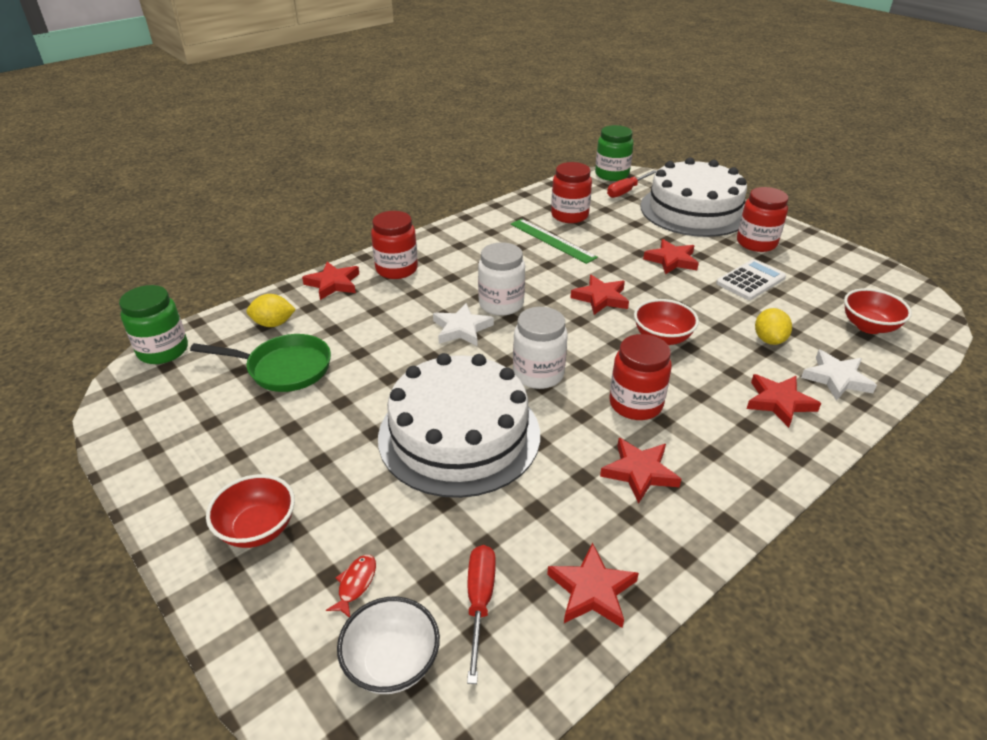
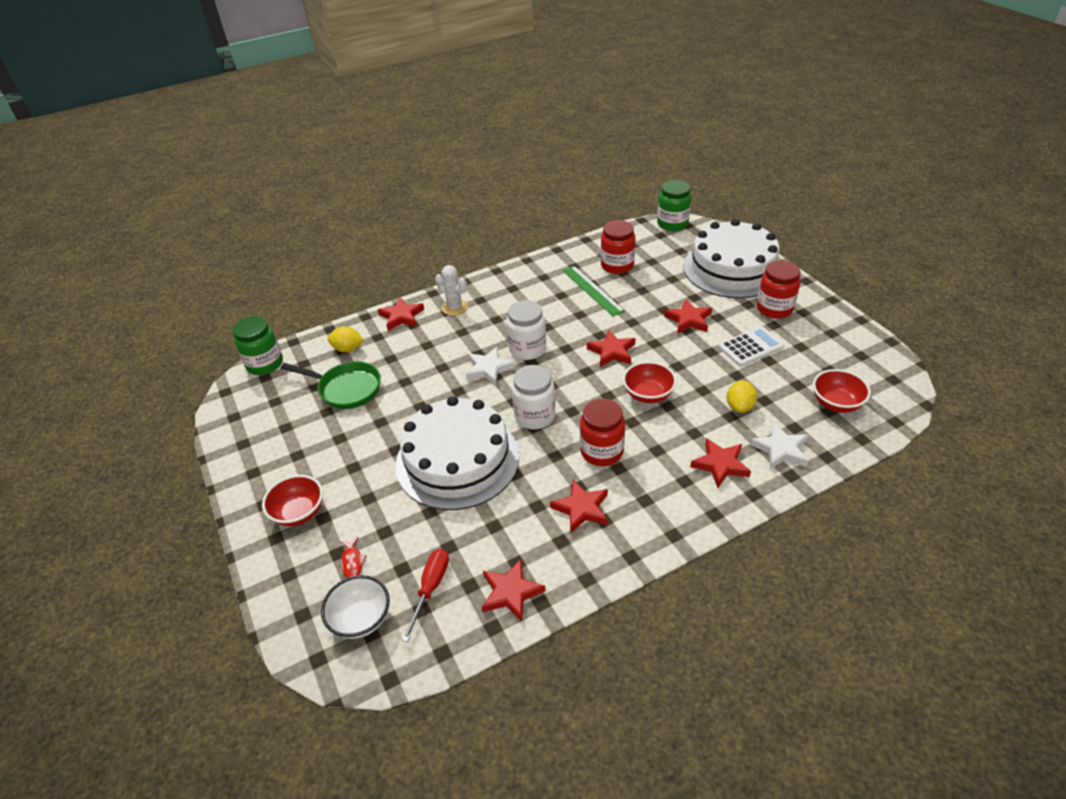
camera: 15 degrees right, 5 degrees up
(355, 584) = (352, 562): red fish -> red fish turned 135 degrees clockwise
(396, 269) = (455, 307): red jar -> white cactus
(626, 191) = (678, 243): red screwdriver -> none

